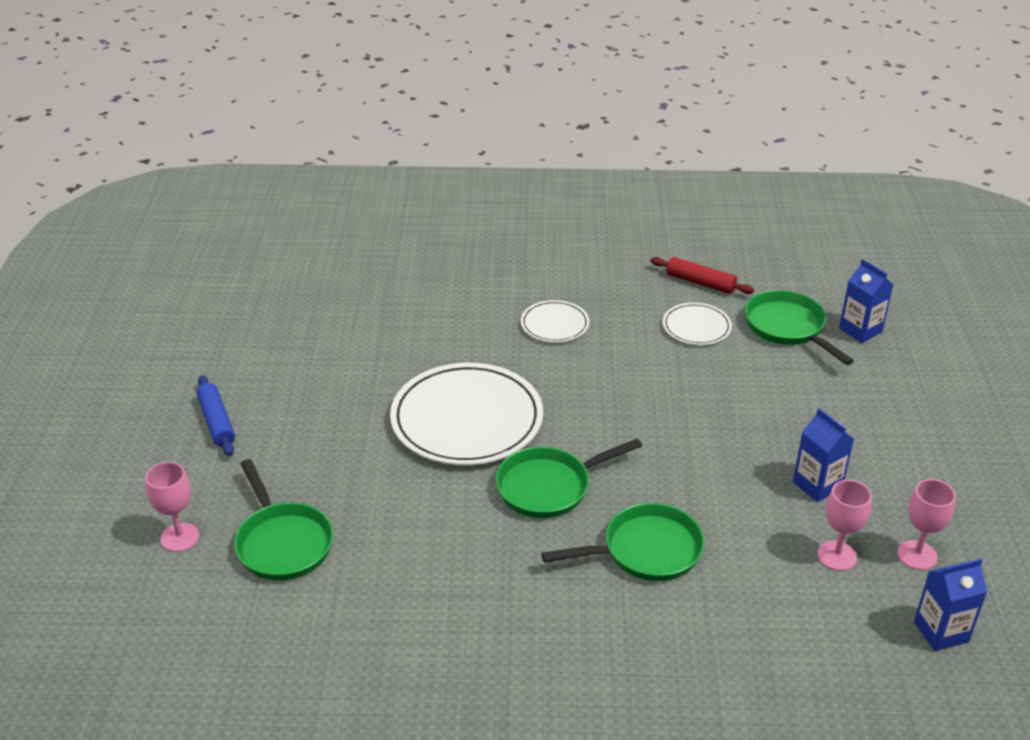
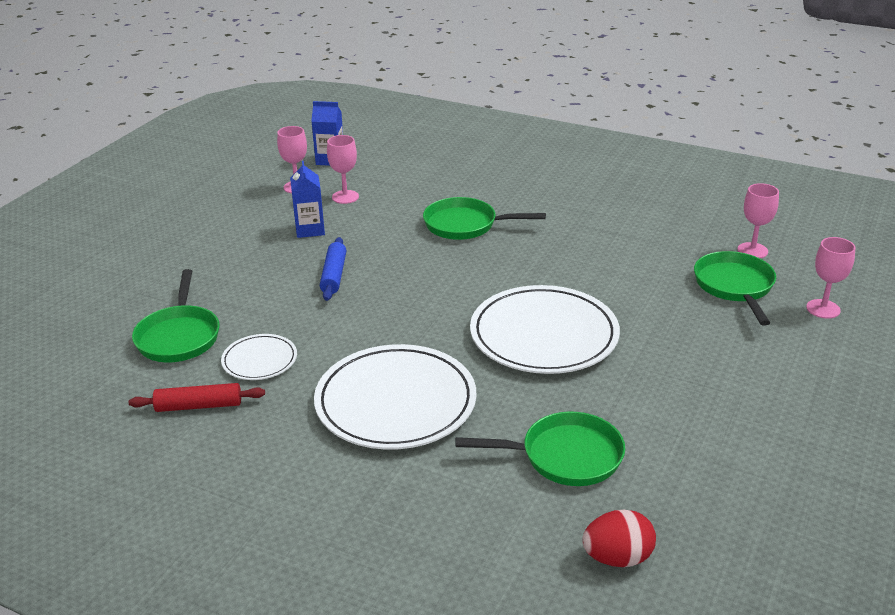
camera: 155 degrees left, 5 degrees down
(216, 422) = (794, 394): blue rolling pin -> blue rolling pin (334, 275)
(265, 616) = (752, 250): none -> pink goblet
(339, 271) = (617, 558): none -> red egg
(549, 487) = (505, 273): green pan -> green pan (565, 456)
(554, 324) = (395, 402): white plate -> white plate, size x2.03
(700, 282) = (199, 406): red rolling pin -> red rolling pin turned 60 degrees counterclockwise
(860, 330) = (121, 317): blue carton -> none

